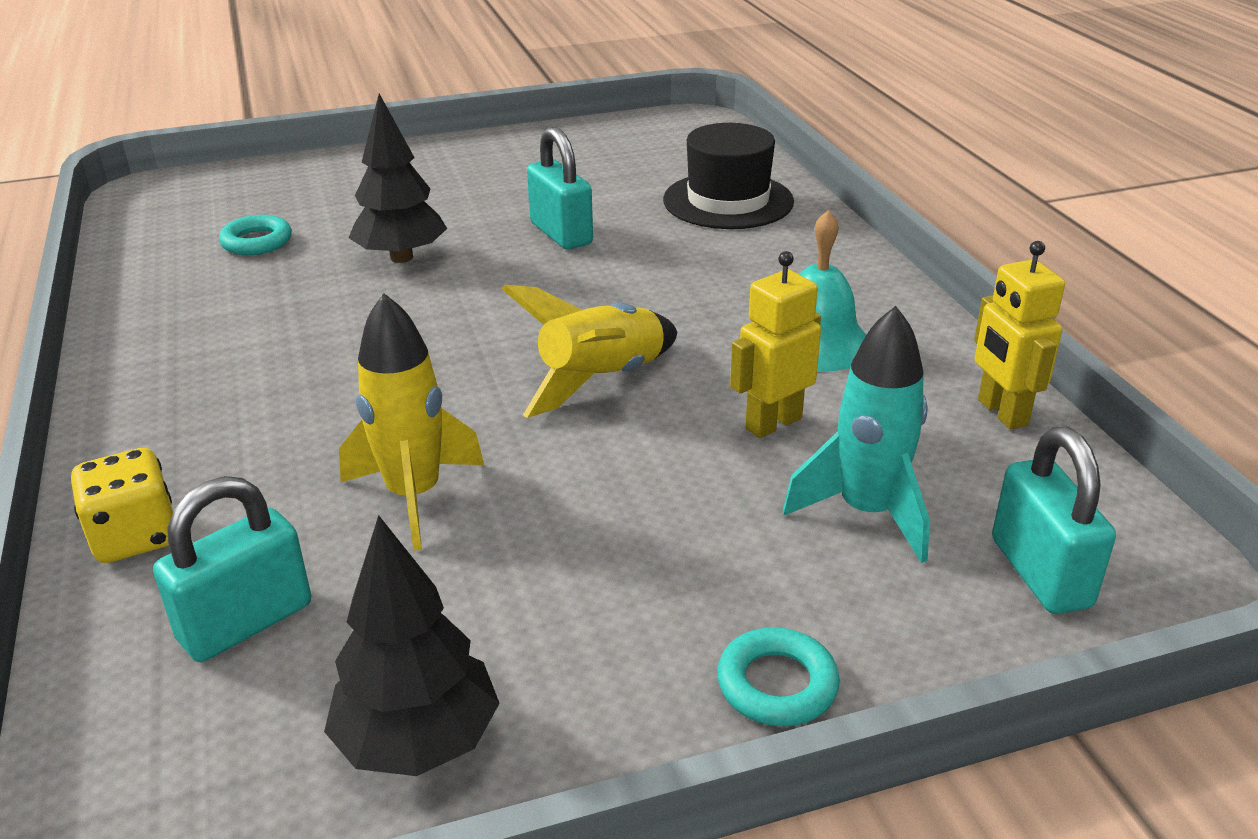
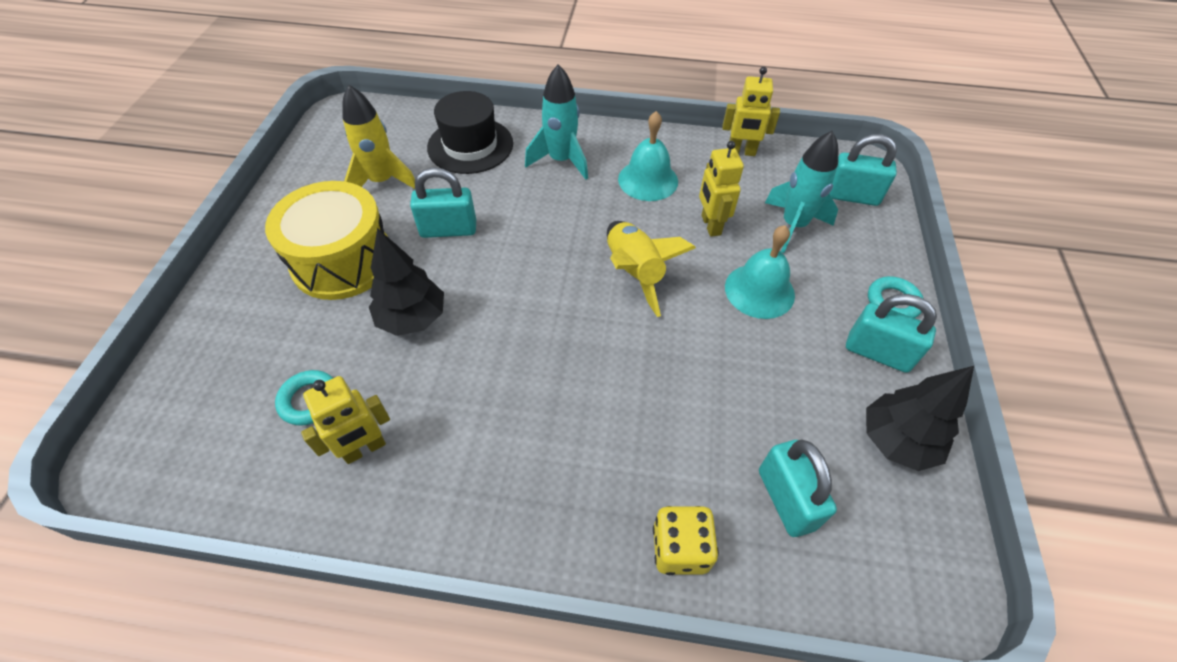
camera: 65 degrees left, 20 degrees up
(208, 288) = (365, 449): none -> yellow robot
(414, 496) = (704, 390): yellow rocket -> yellow rocket (382, 181)
(458, 195) = (342, 260): none -> yellow drum
(621, 682) = (877, 353): none -> turquoise padlock
(664, 507) = (759, 290): none -> turquoise bell
(774, 266) = (561, 161): none -> turquoise rocket

